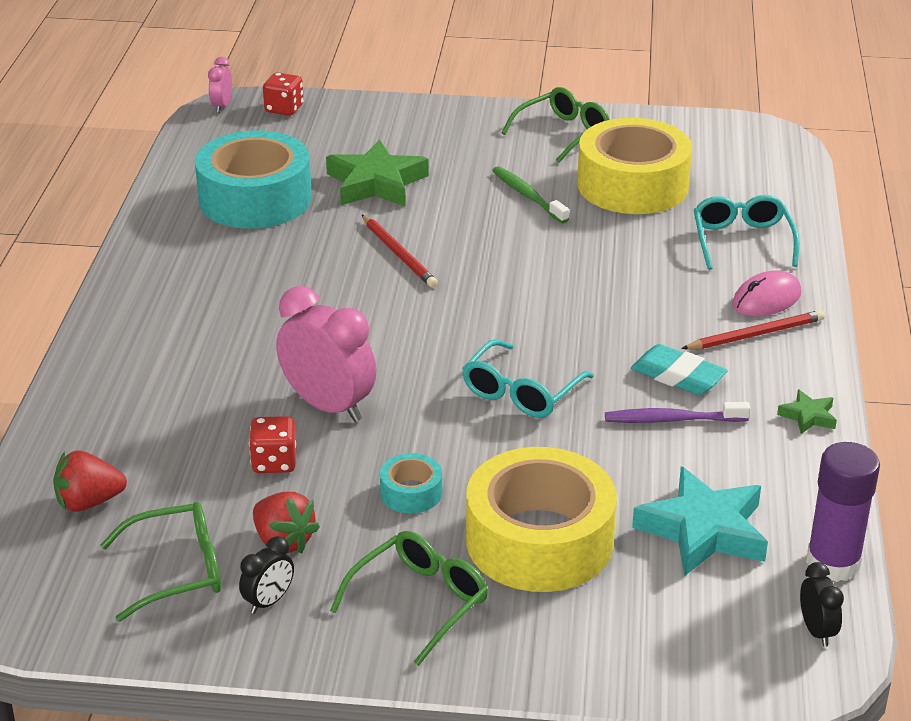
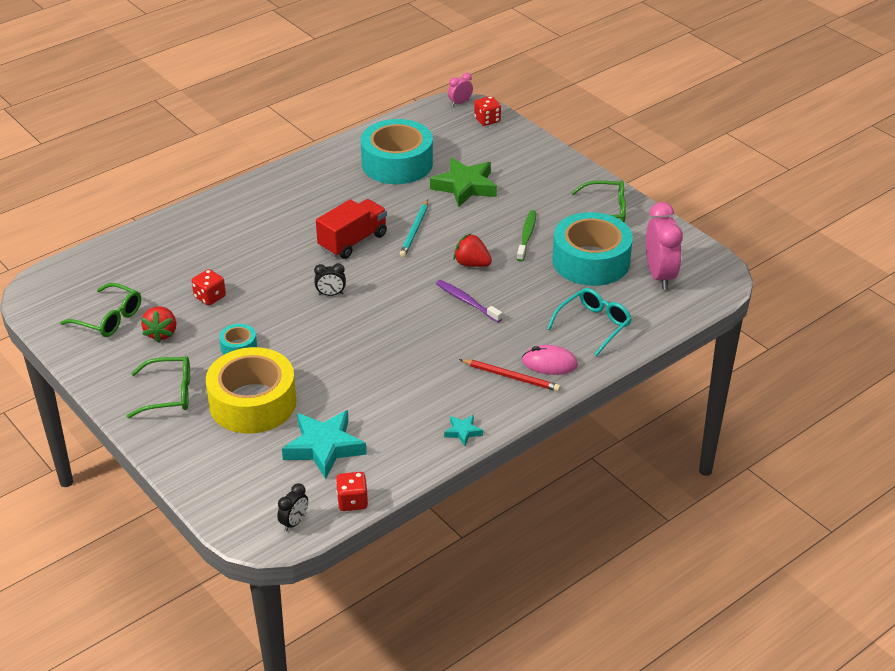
camera: 45 degrees right, 5 degrees up
(89, 502) = (122, 268): red strawberry -> red strawberry (472, 264)
(269, 601) = (119, 354): black clock -> black clock (331, 294)
(328, 406) = (268, 286): pink clock -> pink clock (659, 275)
(347, 303) = (353, 241): none -> red truck
(399, 254) = (415, 230): red pencil -> turquoise pencil
(521, 392) = (356, 333): turquoise glasses -> none
(632, 185) = (591, 261): yellow tape -> turquoise tape
(672, 420) = (398, 390): purple toothbrush -> purple toothbrush (467, 301)
(678, 376) = (437, 372): turquoise eraser -> none
(808, 416) = (463, 432): green star -> turquoise star
(833, 563) = (352, 501): purple glue stick -> red dice

